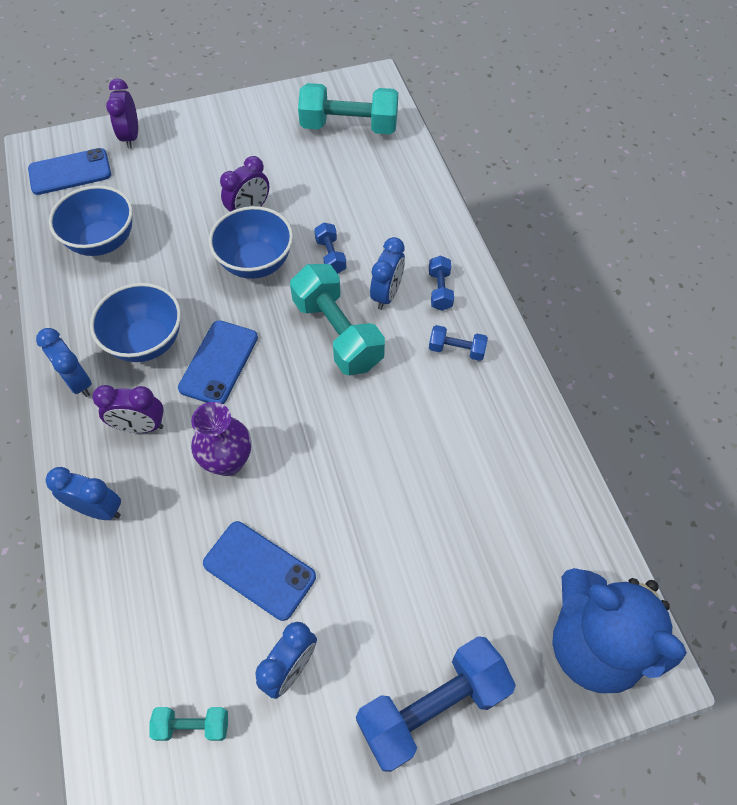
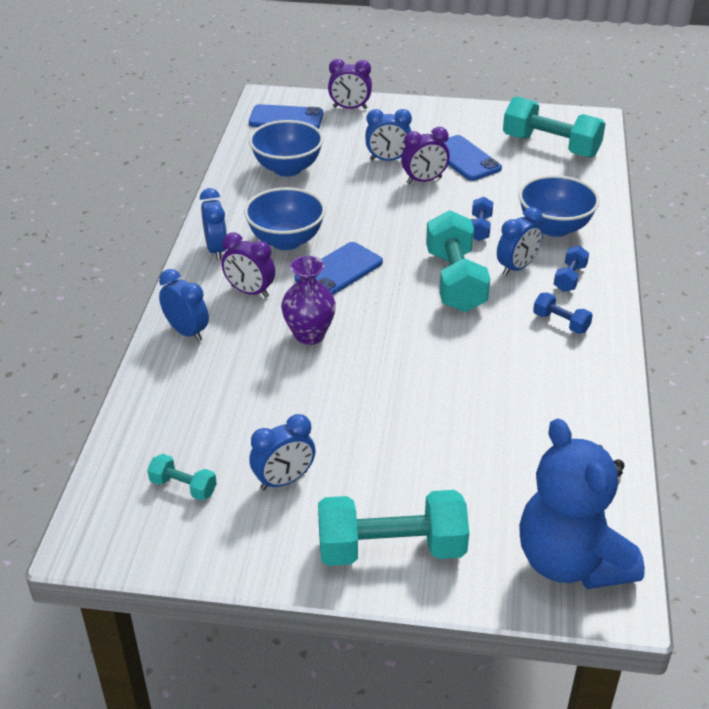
camera: 25 degrees right, 20 degrees down
(131, 137) = (350, 108): purple clock -> purple clock turned 105 degrees counterclockwise
(201, 195) = (388, 160): none -> blue clock
(256, 263) = (409, 215): blue bowl -> blue bowl (554, 227)
(259, 570) = (294, 411): blue phone -> blue phone (464, 158)
(432, 707) = (391, 549): blue dumbbell -> turquoise dumbbell

